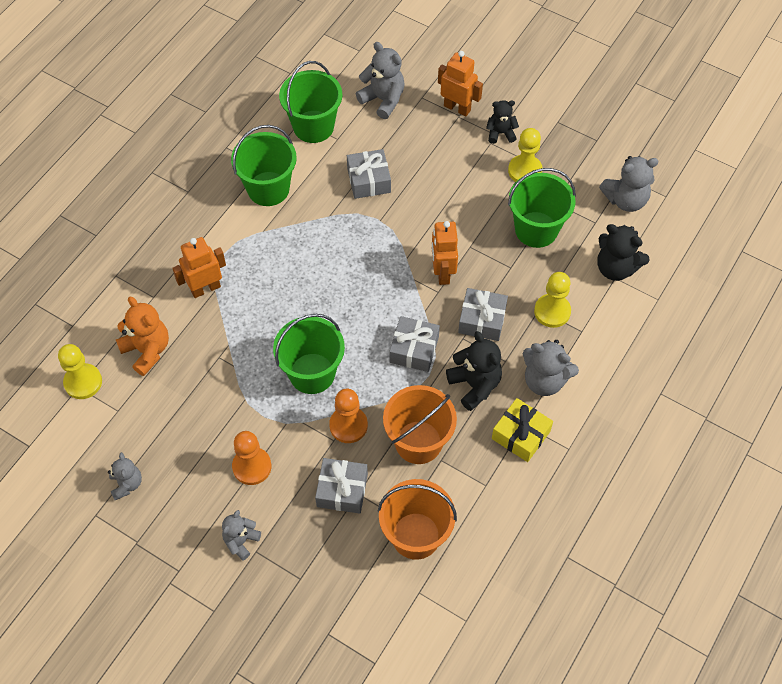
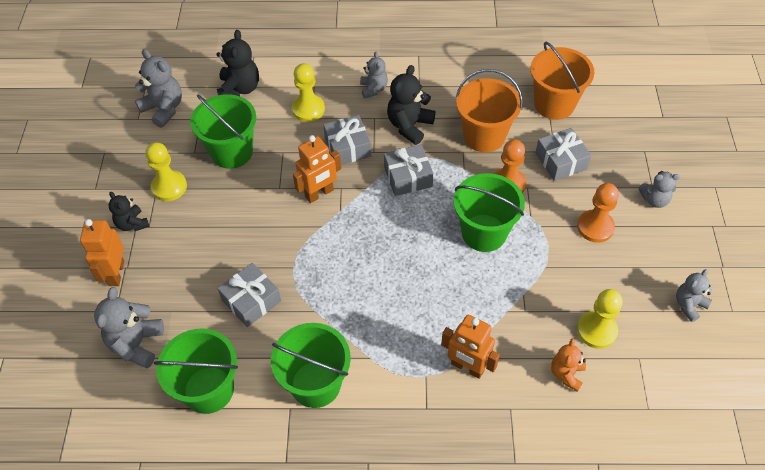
camera: 120 degrees left, 5 degrees down
(83, 382) = (640, 407): yellow pawn -> yellow pawn (596, 330)
(147, 350) = (566, 374): orange teddy bear -> orange teddy bear, size x0.64
(521, 435) = (429, 83): yellow gift -> none
(544, 380) = (373, 89): grey teddy bear -> grey teddy bear, size x0.64

